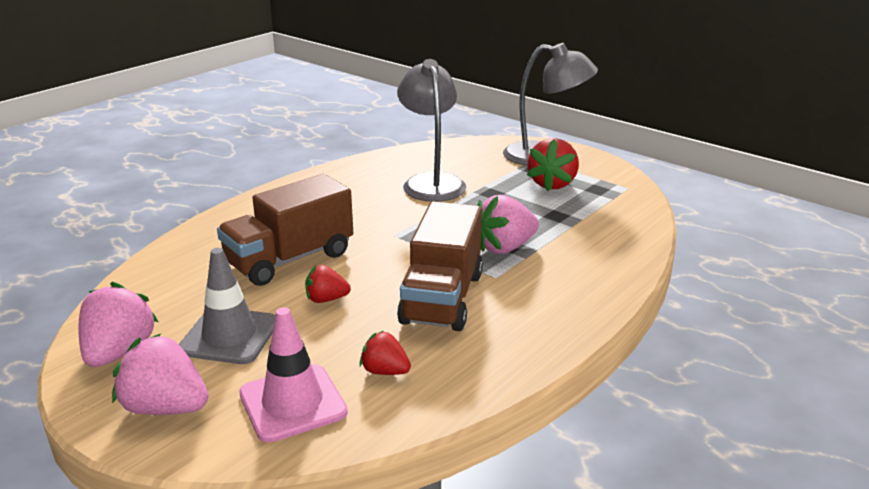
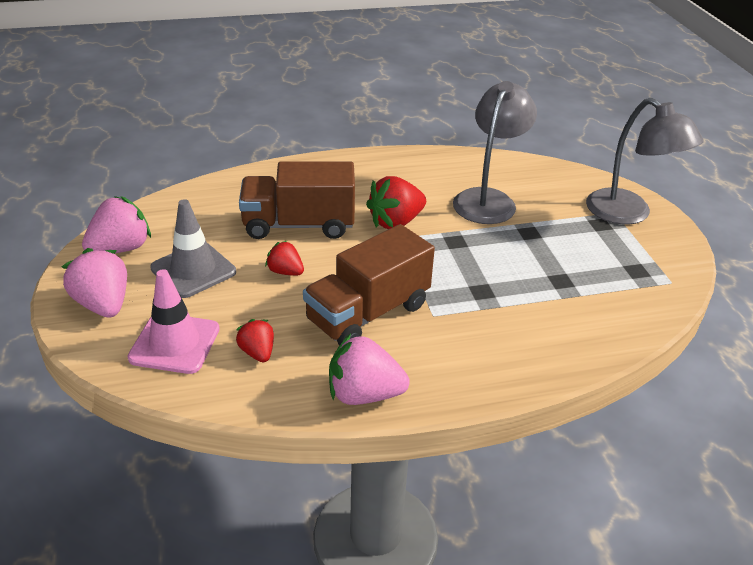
camera: 35 degrees right, 10 degrees up
(504, 248) = (474, 291): pink strawberry -> pink strawberry (364, 394)
(552, 184) = (598, 246): red strawberry -> red strawberry (395, 222)

